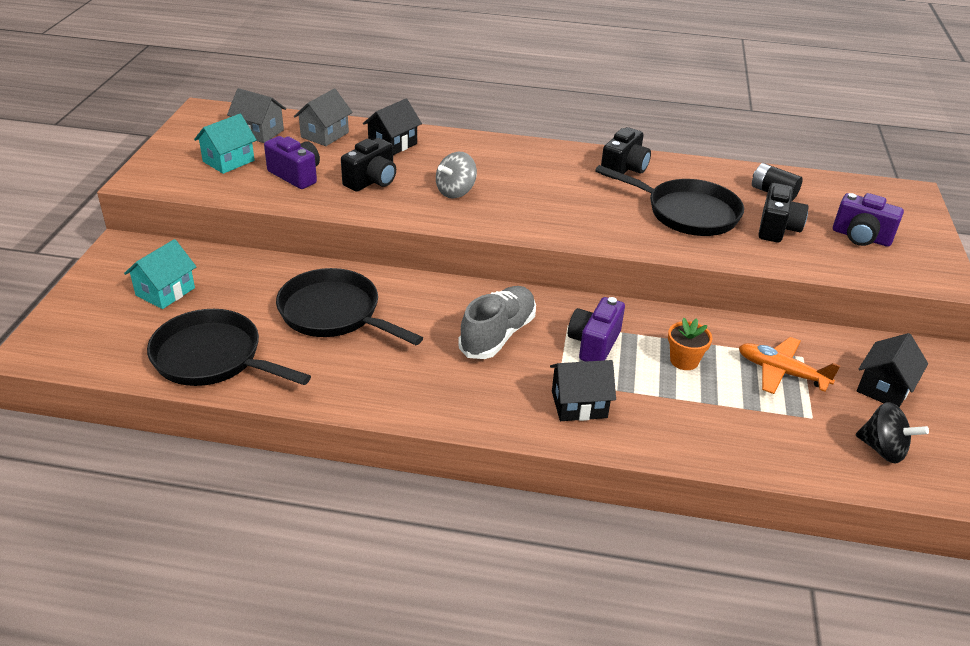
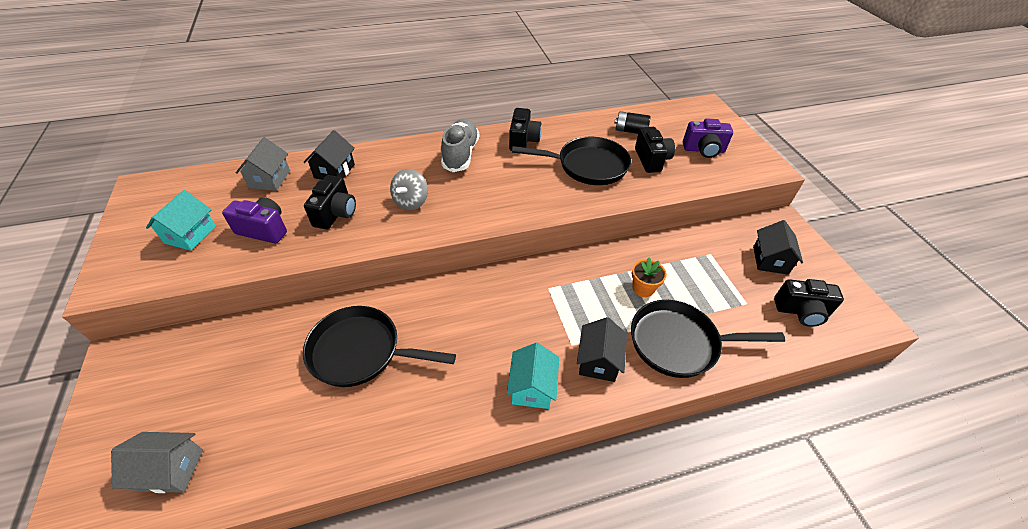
camera: 25 degrees left, 10 degrees up
(165, 292) = (187, 392): turquoise house -> turquoise house (532, 387)
(213, 358) = (271, 450): black pan -> black pan (679, 343)
(259, 132) = (206, 194): grey house -> grey house (171, 470)
(498, 335) = (503, 319): grey shoe -> grey shoe (461, 154)
(579, 404) = (598, 361): black house -> black house turned 45 degrees counterclockwise
(594, 344) = (576, 298): purple camera -> none
(781, 372) = (706, 272): orange plane -> none
(882, 449) = (801, 312): black spinning top -> black camera

